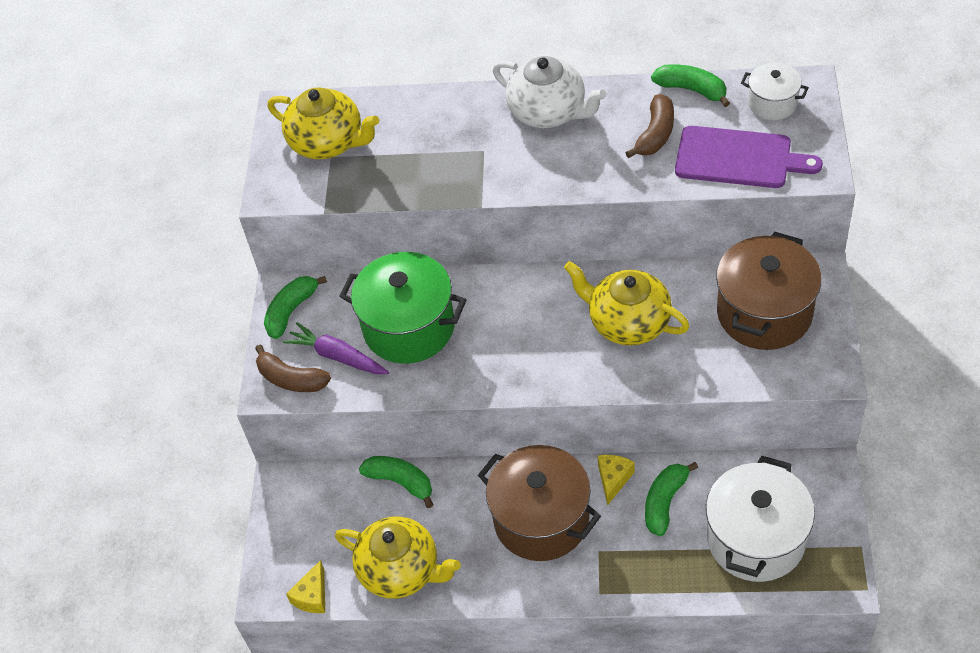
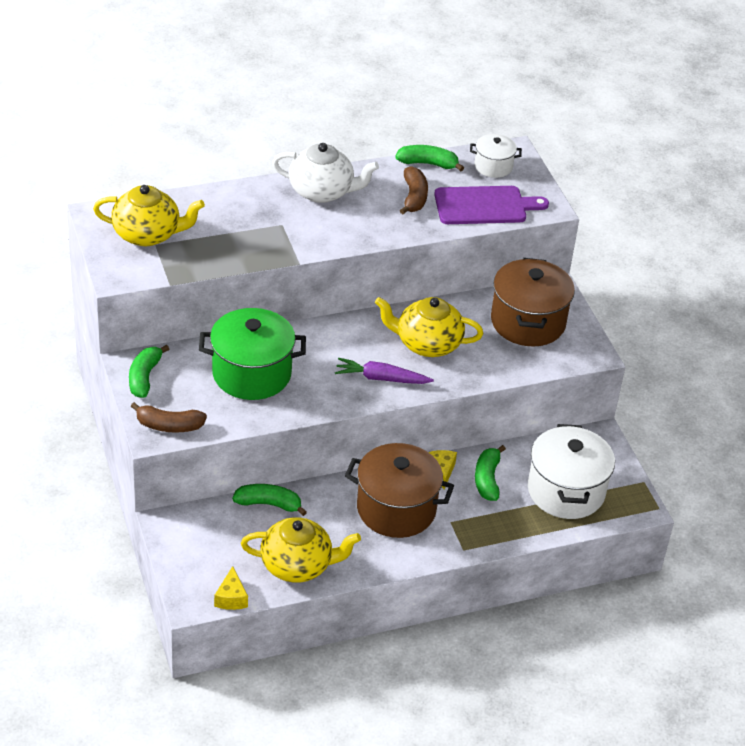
camera: 30 degrees left, 10 degrees down
(337, 356) = (201, 403): purple carrot -> purple carrot (381, 378)

